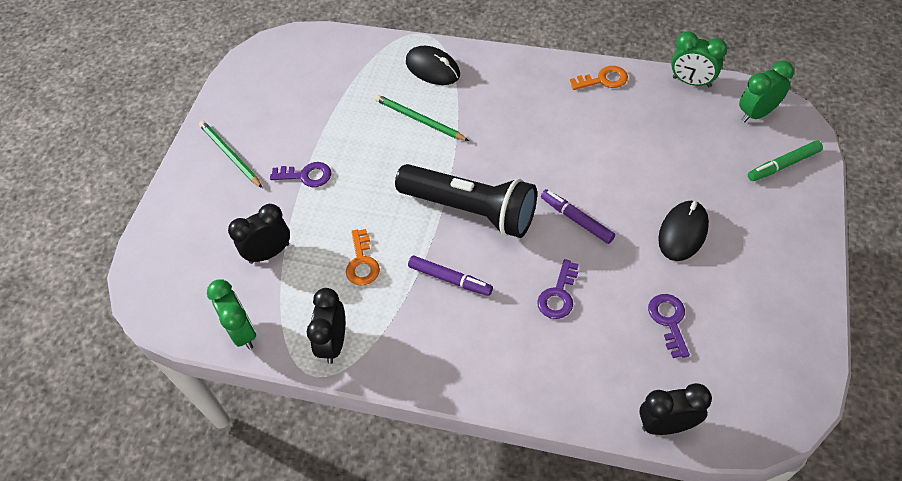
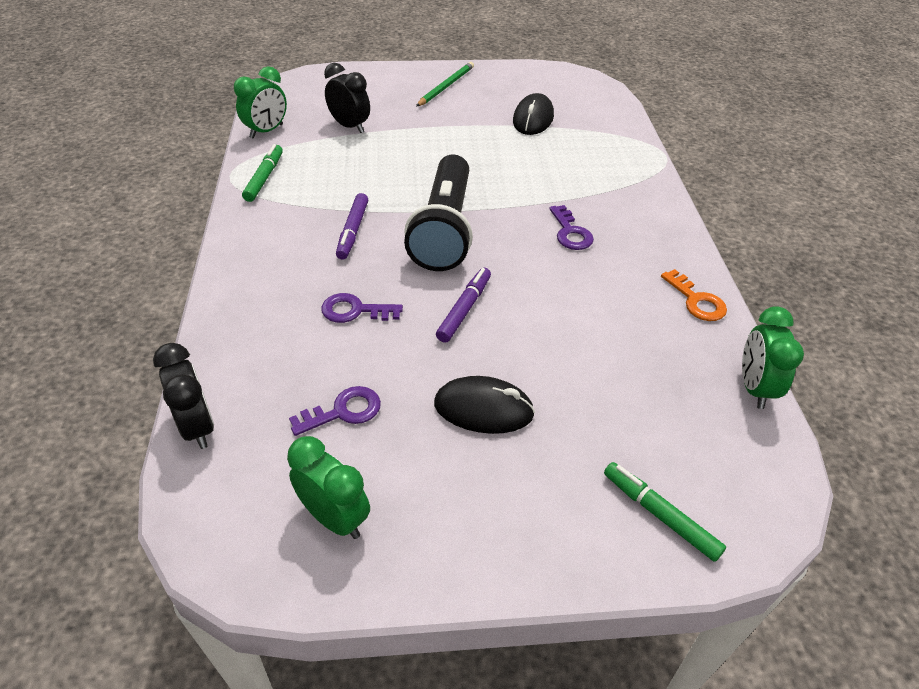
camera: 65 degrees right, 10 degrees down
(306, 175) = (442, 127): purple key -> purple key (570, 233)
(334, 343) = (264, 178): black clock -> green marker
(362, 263) = (355, 176): orange key -> none
(419, 120) = (546, 175): green pencil -> none
(432, 69) = (621, 171): black mouse -> black mouse (533, 119)
(757, 114) = (743, 471): green clock -> green clock (334, 518)

